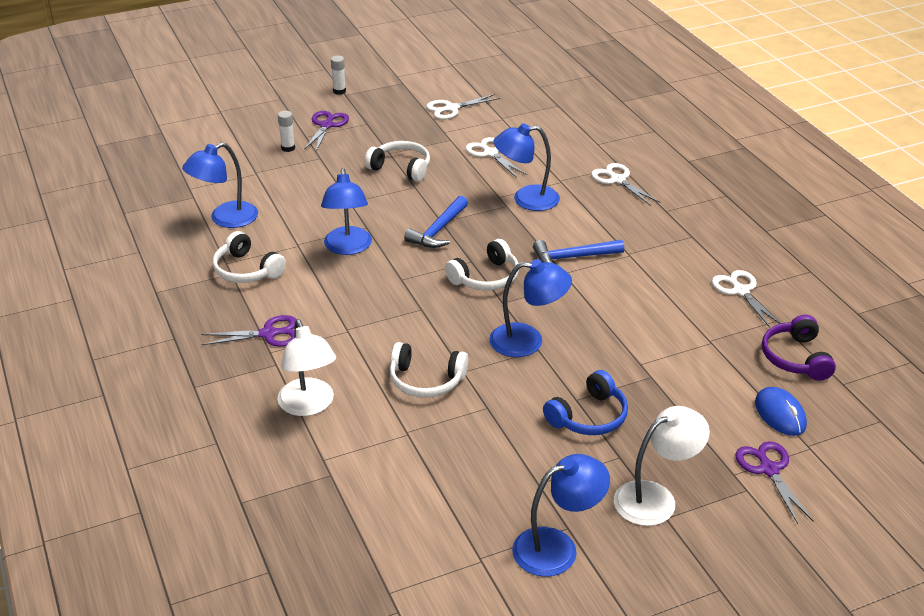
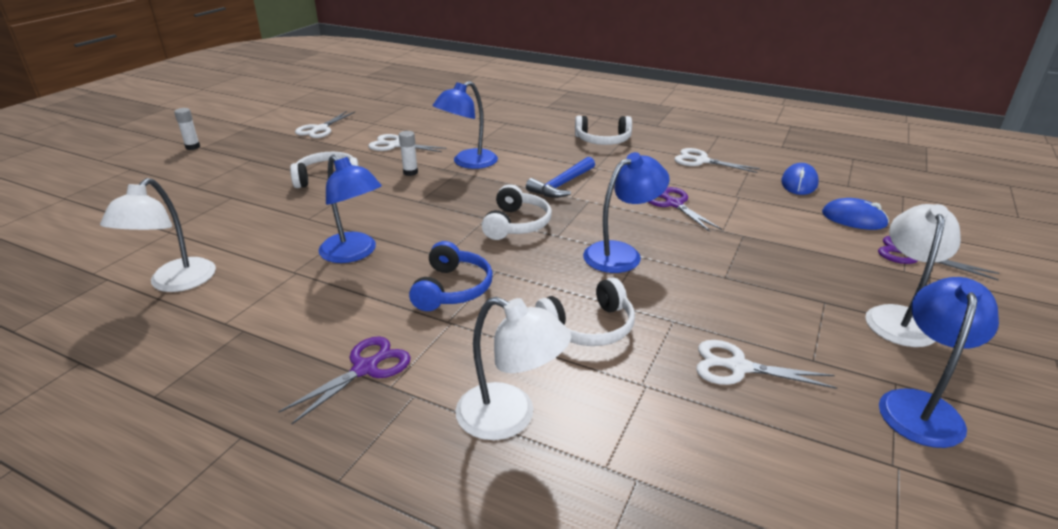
camera: 40 degrees left, 5 degrees down
(225, 219) = (175, 283): blue lamp -> white lamp
(247, 270) = (260, 319): white headphones -> white headphones (603, 140)
(288, 148) = (185, 201): white glue stick -> white glue stick (410, 172)
(326, 125) = (209, 173): purple scissors -> purple scissors (674, 204)
(438, 230) = (425, 208): blue hammer -> none
(588, 416) = (755, 284): blue headphones -> blue headphones (452, 289)
(618, 180) = (518, 130): white scissors -> white scissors (738, 367)
(796, 358) = (799, 183): purple headphones -> blue mouse

